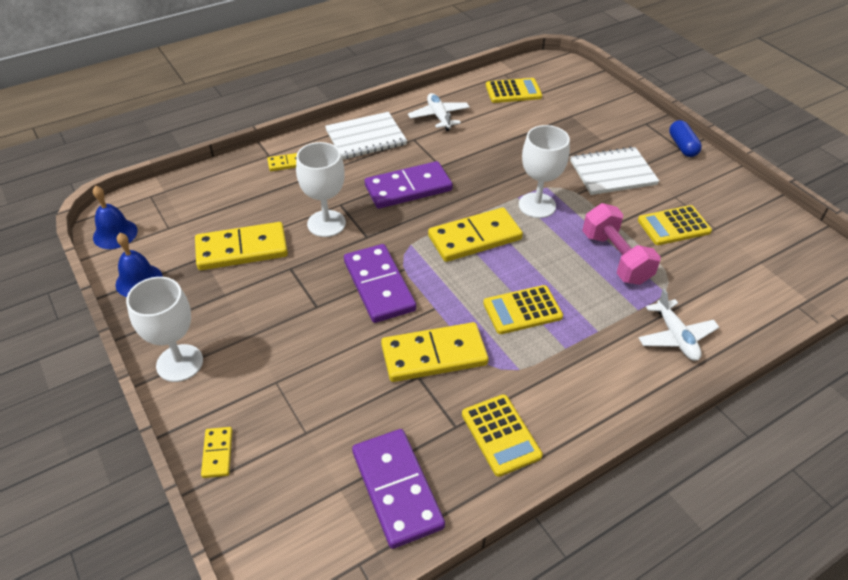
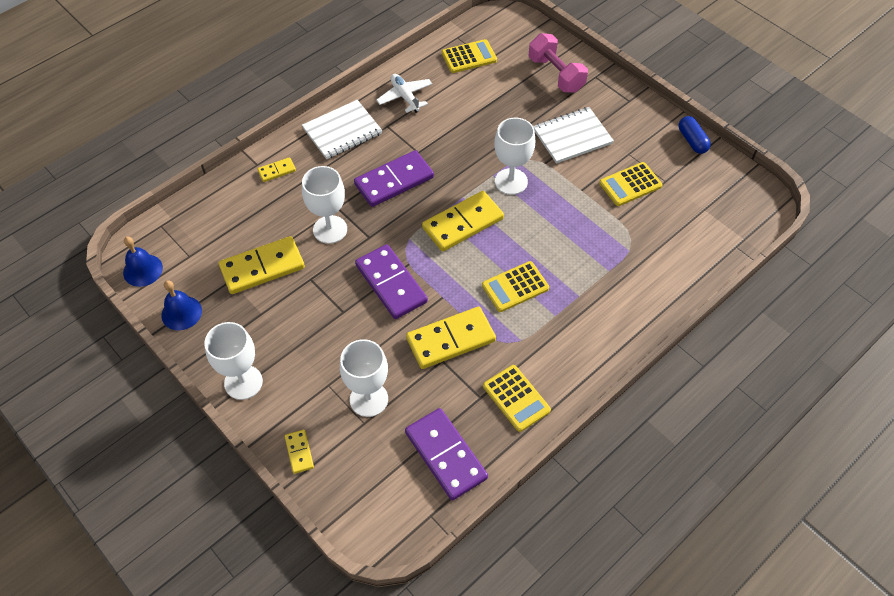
camera: 10 degrees left, 10 degrees up
(319, 406) = (369, 399): none -> white goblet
(615, 258) = (585, 224): pink dumbbell -> pink dumbbell (556, 74)
(675, 336) = (641, 290): white plane -> none
(682, 146) = (630, 98): blue capsule -> blue capsule (692, 141)

